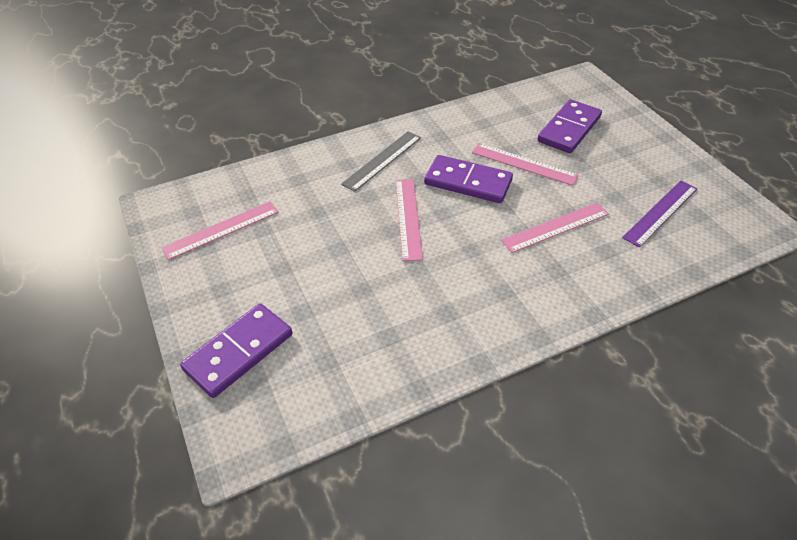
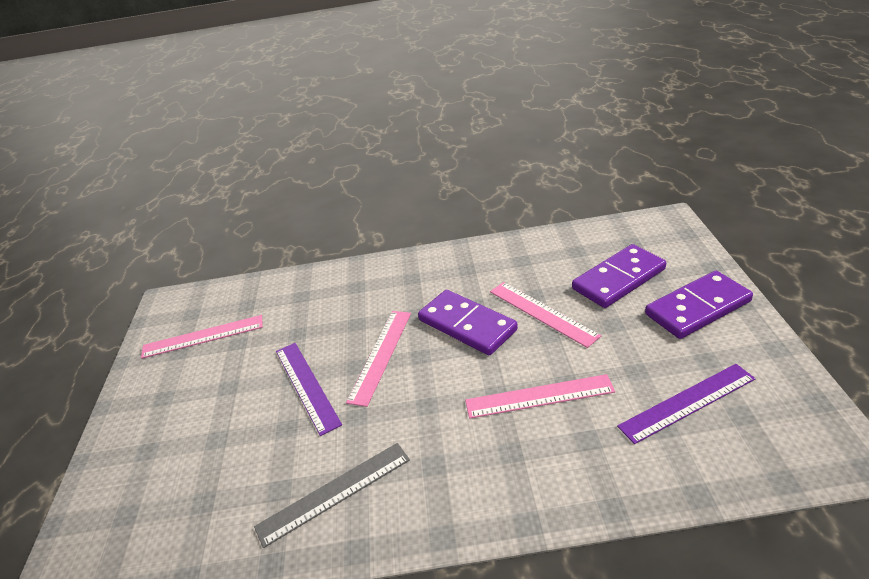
camera: 25 degrees right, 10 degrees down
(239, 352) = (134, 470): purple domino -> purple domino (697, 308)
(357, 254) = (306, 386): none -> purple ruler
(382, 160) = (392, 288): grey ruler -> grey ruler (334, 493)

